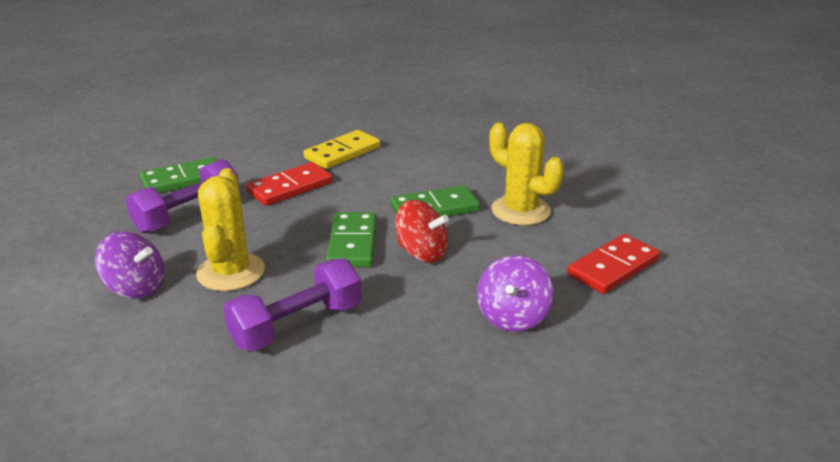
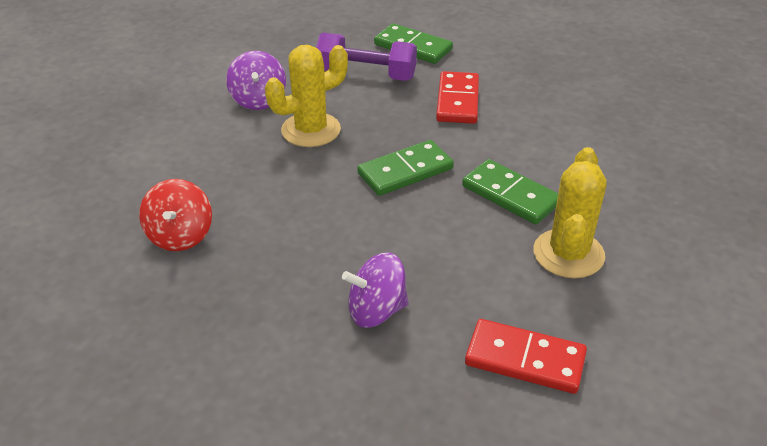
camera: 60 degrees right, 10 degrees up
(290, 187) = (457, 101): red domino -> red domino turned 75 degrees clockwise
(297, 325) = (271, 192): purple dumbbell -> none
(342, 153) = (549, 101): yellow domino -> none
(422, 253) = (427, 216): red spinning top -> red spinning top (180, 235)

